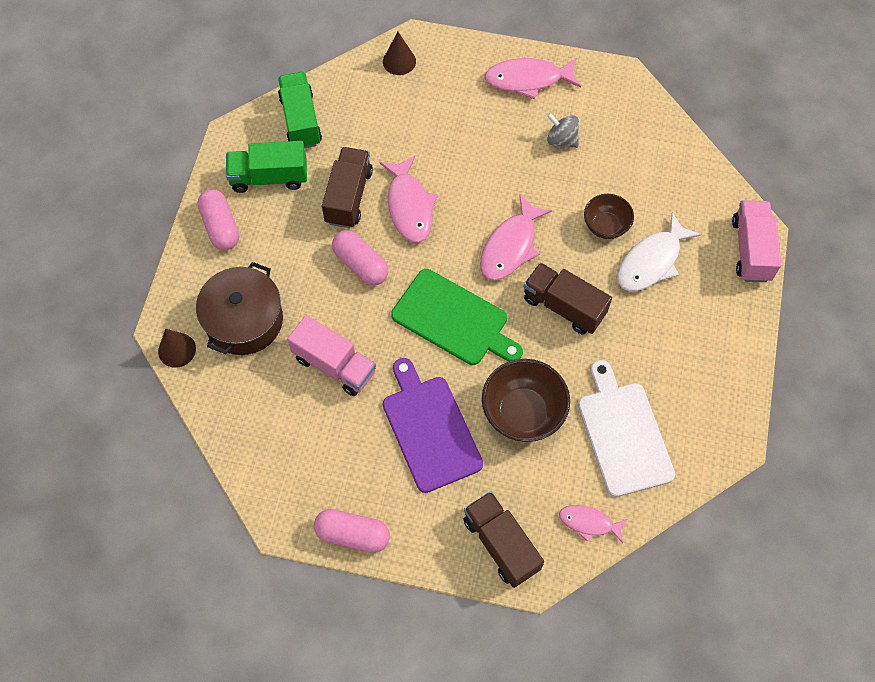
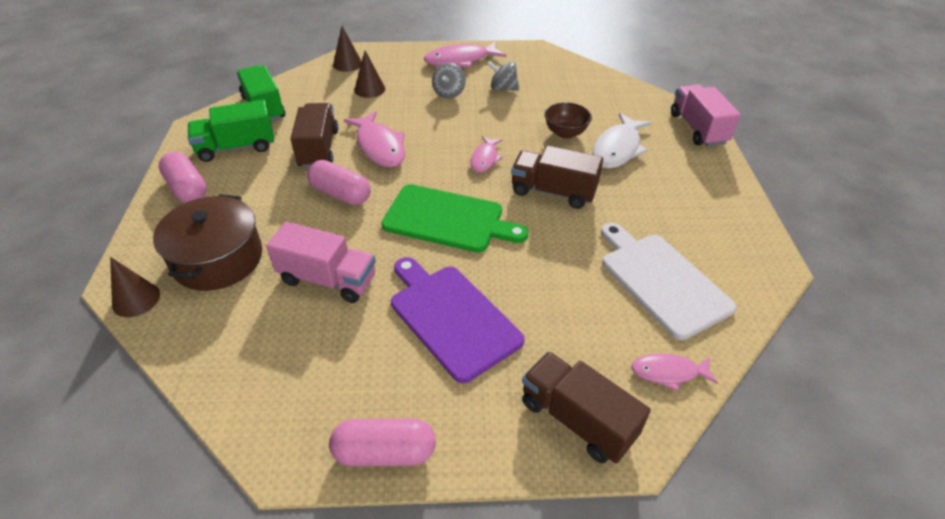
camera: 15 degrees left, 20 degrees down
(416, 111) = (369, 89): none -> brown cone
(500, 136) = (449, 93): none -> grey spinning top
(510, 246) = (485, 159): pink fish -> pink fish, size x0.60
(523, 413) = (549, 283): brown bowl -> none

